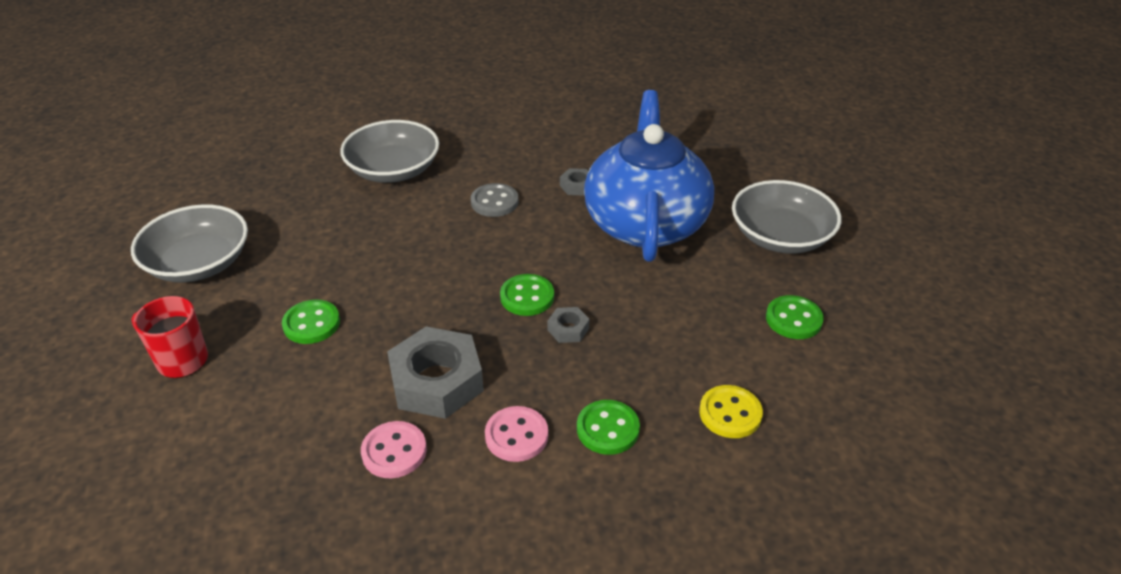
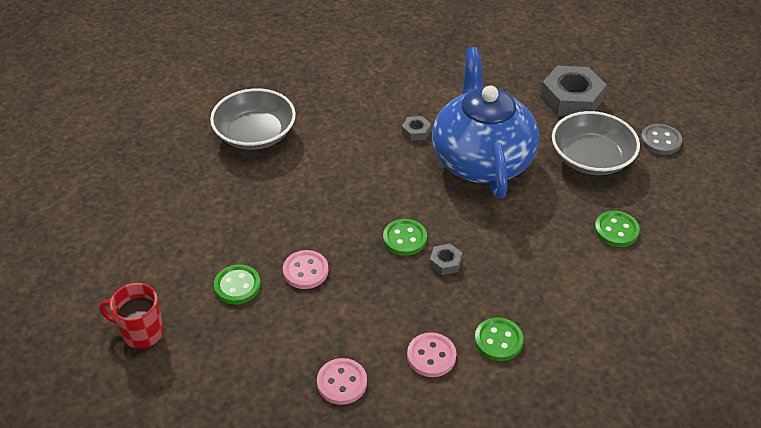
camera: 10 degrees left, 5 degrees up
(198, 263) = (120, 244): grey bowl -> none
(397, 317) = (305, 271): none -> pink button
(436, 381) = (356, 321): grey nut -> grey nut (571, 99)
(494, 202) = (352, 155): grey button -> grey button (660, 141)
(730, 413) = (586, 315): yellow button -> none

